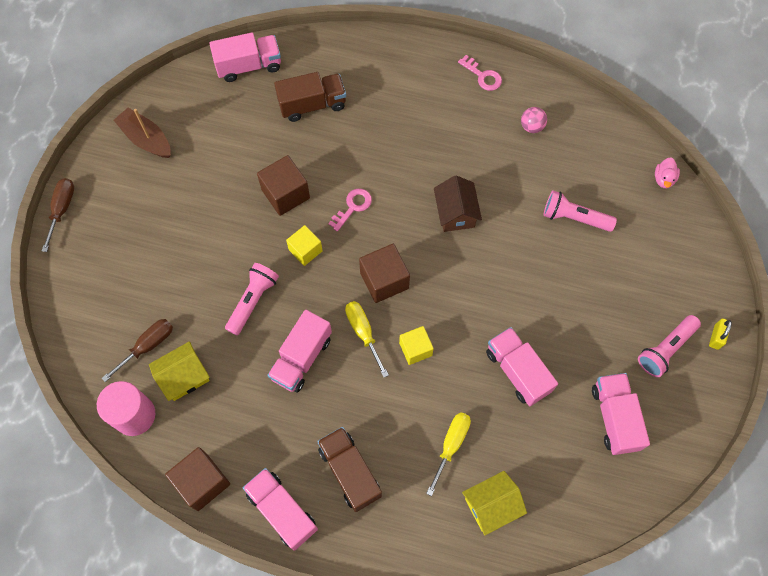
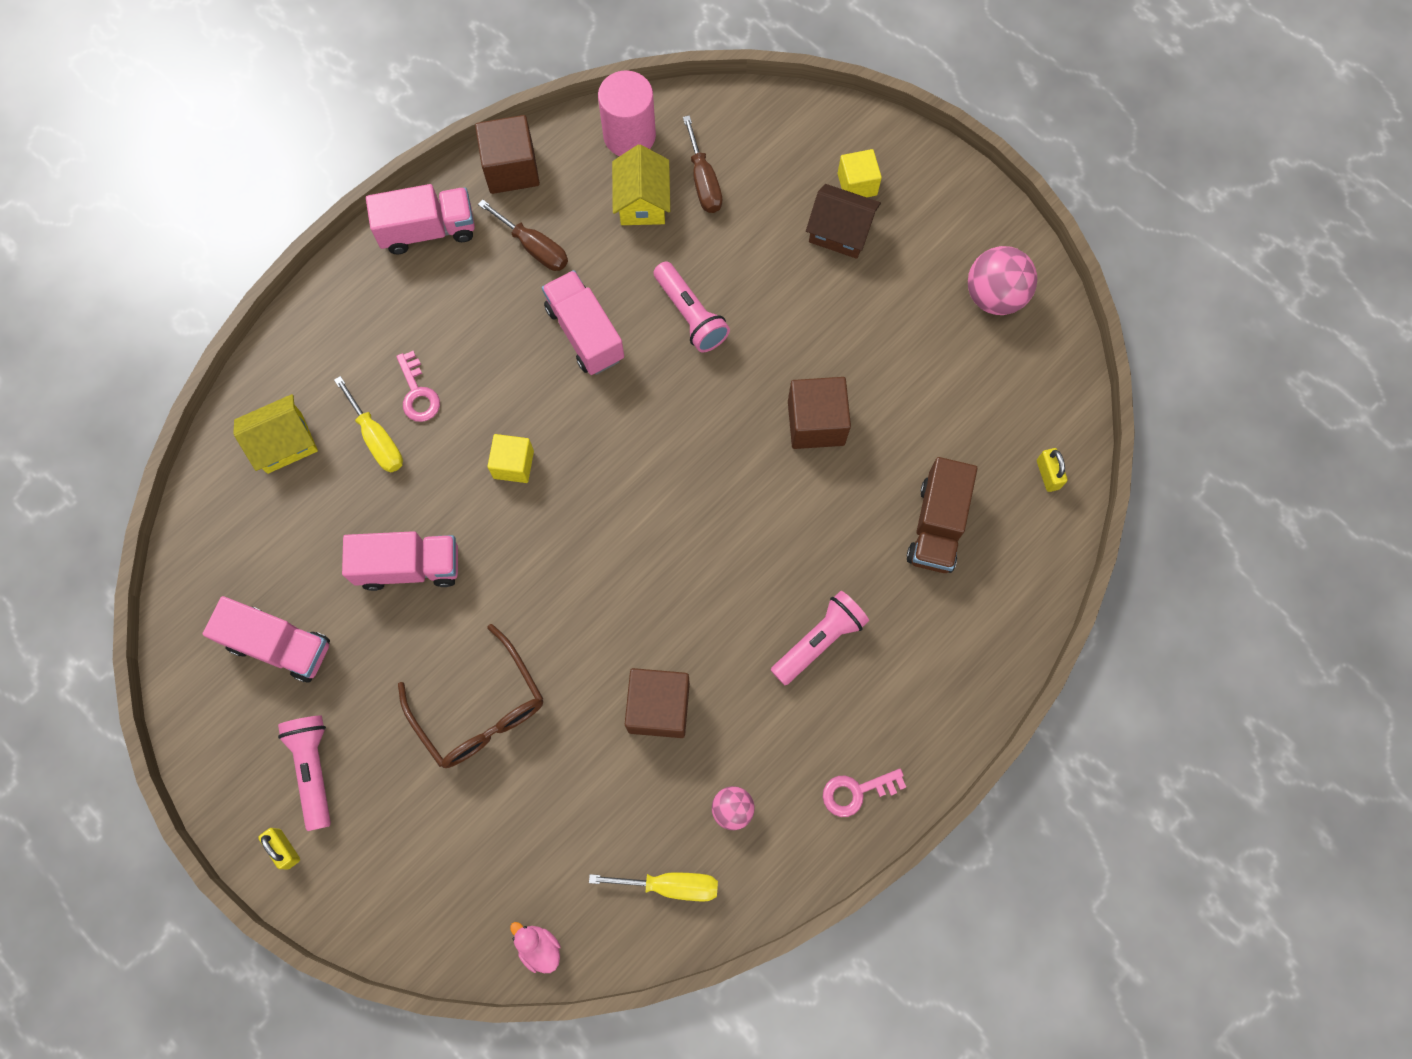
camera: 120 degrees right, 5 degrees up
(62, 209) = (941, 163): brown screwdriver -> brown screwdriver (534, 247)
(146, 139) = (994, 296): brown boat -> pink ball
(249, 66) = (1048, 474): pink truck -> yellow padlock
(305, 250) = (721, 406): yellow cube -> yellow cube (857, 184)
(350, 472) = (422, 317): brown truck -> none
(353, 207) = (749, 495): pink key -> pink key (418, 393)
(363, 332) = (572, 417): yellow screwdriver -> yellow screwdriver (670, 885)
(384, 280) = (623, 477): brown cube -> brown cube (659, 707)
(455, 213) = (662, 619): brown house -> brown house (840, 232)
(491, 505) = (284, 443): yellow house -> yellow house turned 60 degrees clockwise
(570, 279) = (480, 710): none -> brown glasses
(574, 218) = (560, 775): pink flashlight -> pink flashlight (819, 641)

